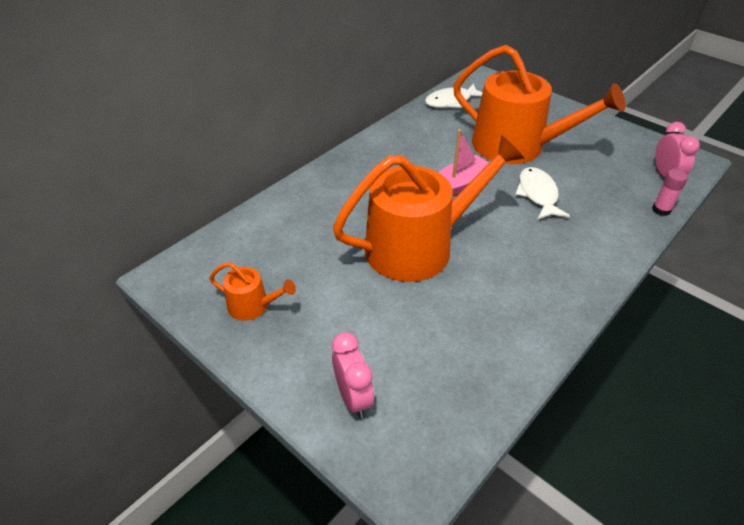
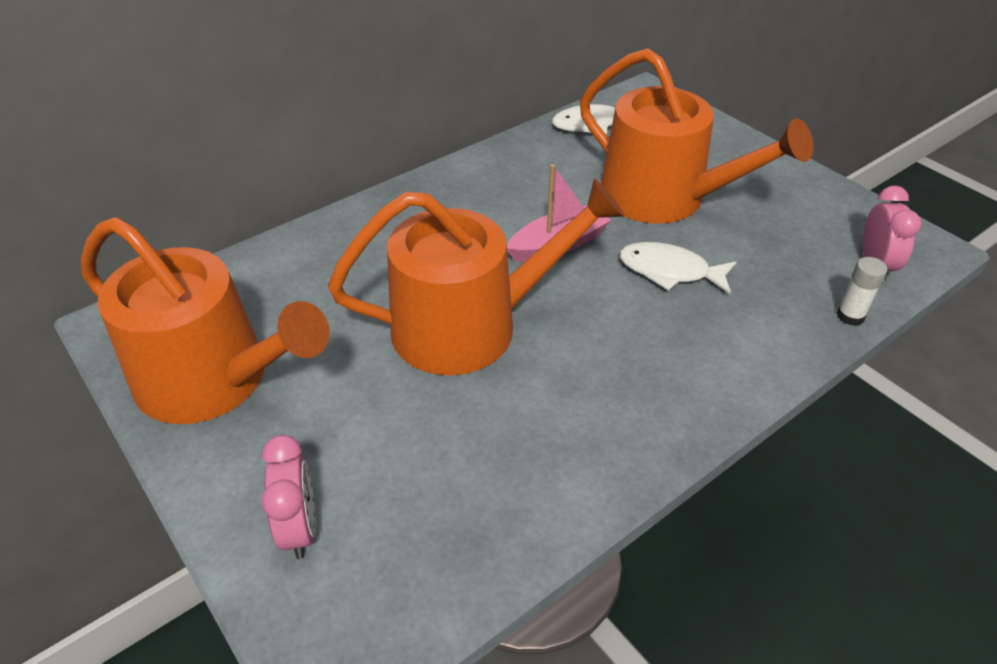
camera: 10 degrees right, 0 degrees up
(253, 306) = (214, 380): orange watering can -> orange watering can, size x2.31
(537, 194) = (669, 271): white fish -> white fish turned 75 degrees counterclockwise
(661, 210) = (850, 316): pink glue stick -> white glue stick

